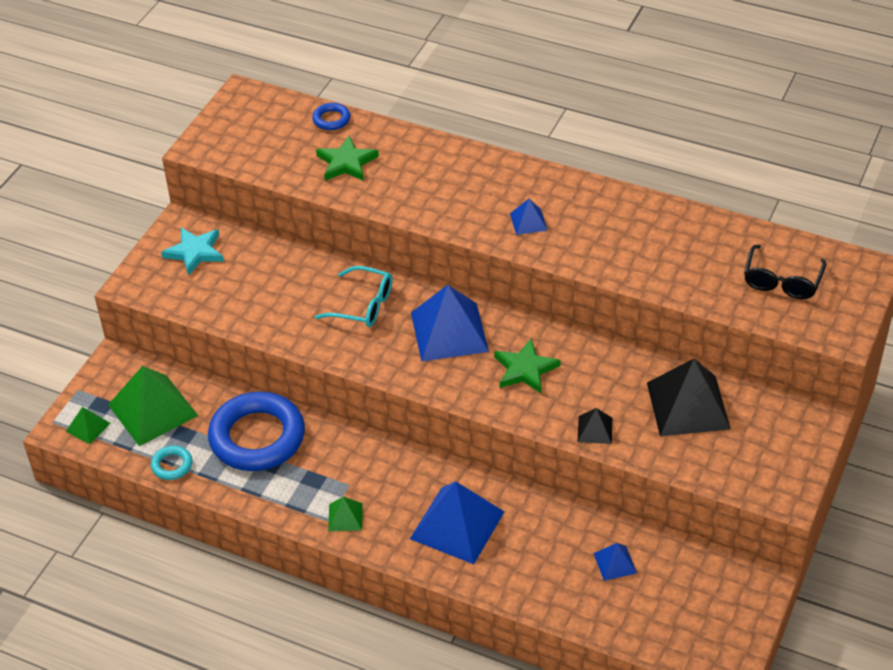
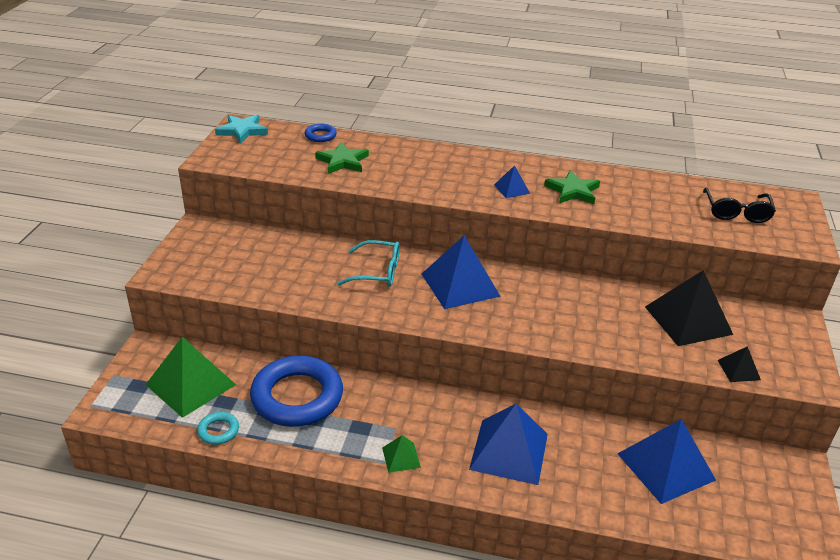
camera: 15 degrees left, 10 degrees down
(88, 427) = (128, 406): green pyramid -> none
(195, 252) = (215, 246): turquoise star -> turquoise star (242, 131)
(525, 369) = (537, 306): green star -> green star (572, 191)
(595, 429) = (620, 347): black pyramid -> black pyramid (738, 370)
(615, 563) = (665, 466): blue pyramid -> blue pyramid, size x2.11

